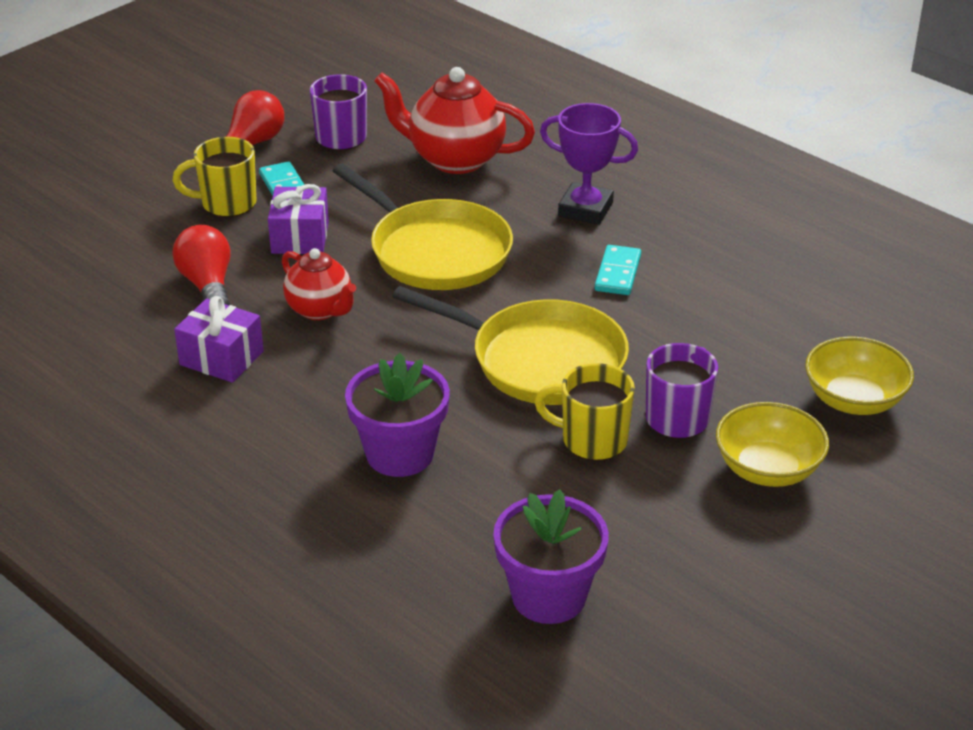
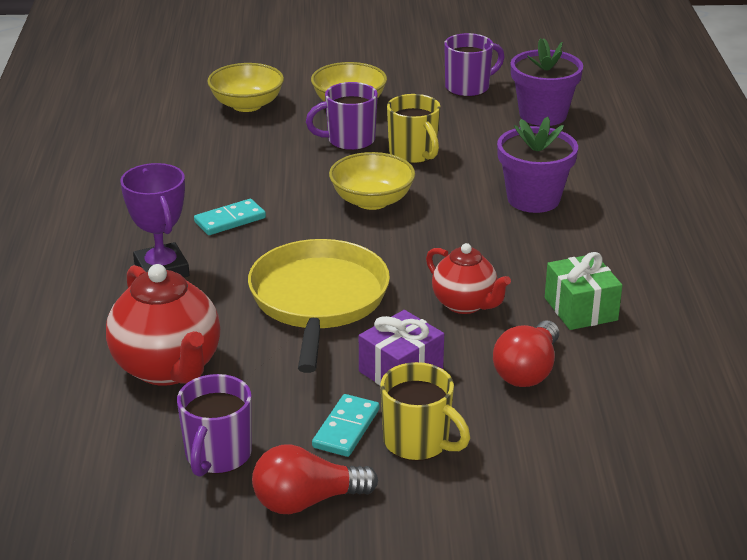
camera: 135 degrees left, 5 degrees down
(221, 358) = (580, 309): purple gift -> green gift
(320, 310) = (465, 304): red teapot -> red teapot turned 135 degrees clockwise
(540, 360) = (372, 201): yellow pan -> yellow bowl
(696, 590) = (468, 87): none -> purple mug

